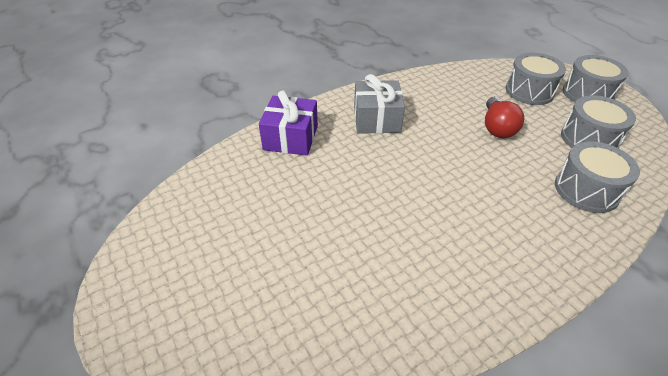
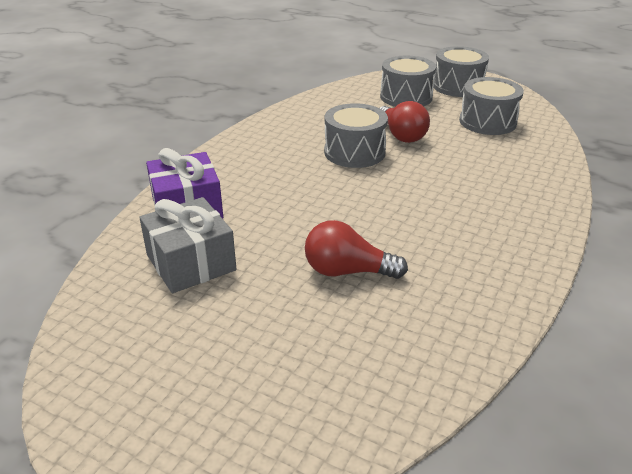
camera: 30 degrees left, 10 degrees down
(360, 237) = (347, 271): none -> red light bulb
(376, 119) = (273, 162): grey gift -> grey gift (191, 263)
(586, 190) = (516, 162): grey drum -> grey drum (354, 152)

